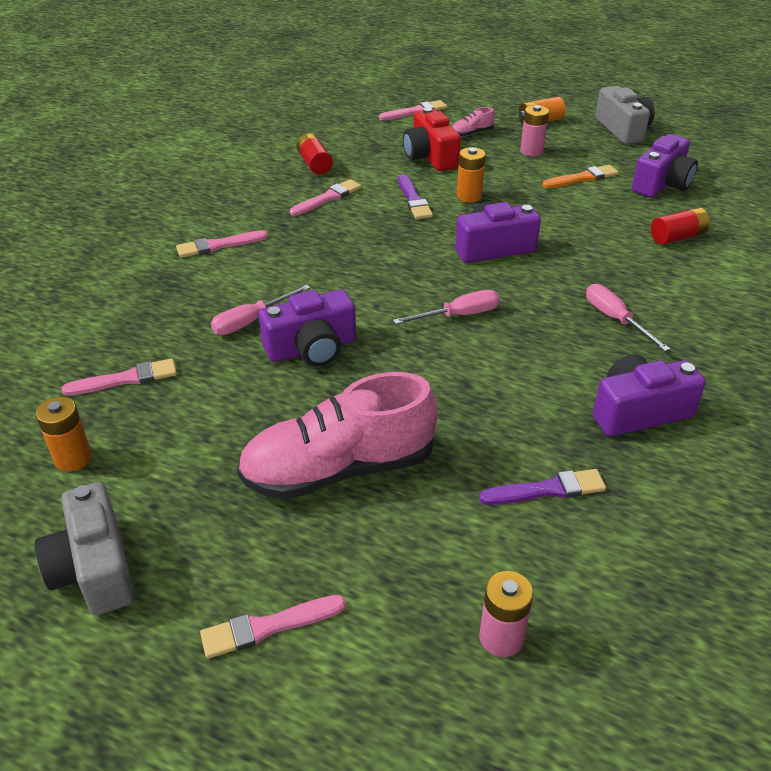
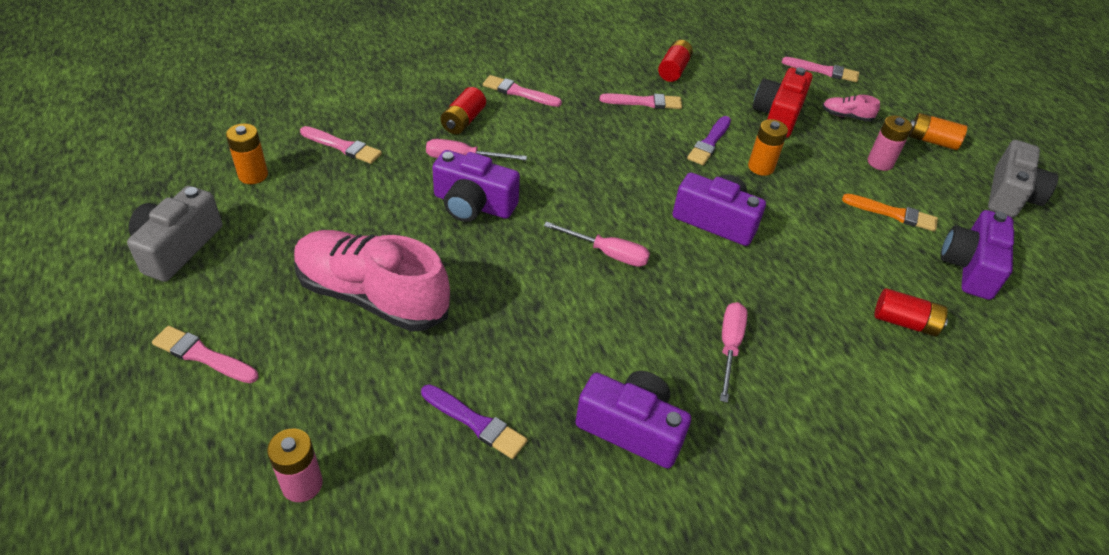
camera: 40 degrees right, 5 degrees up
(205, 294) = (463, 121): none -> red battery
(662, 184) = (970, 267): purple camera -> purple camera turned 120 degrees clockwise

